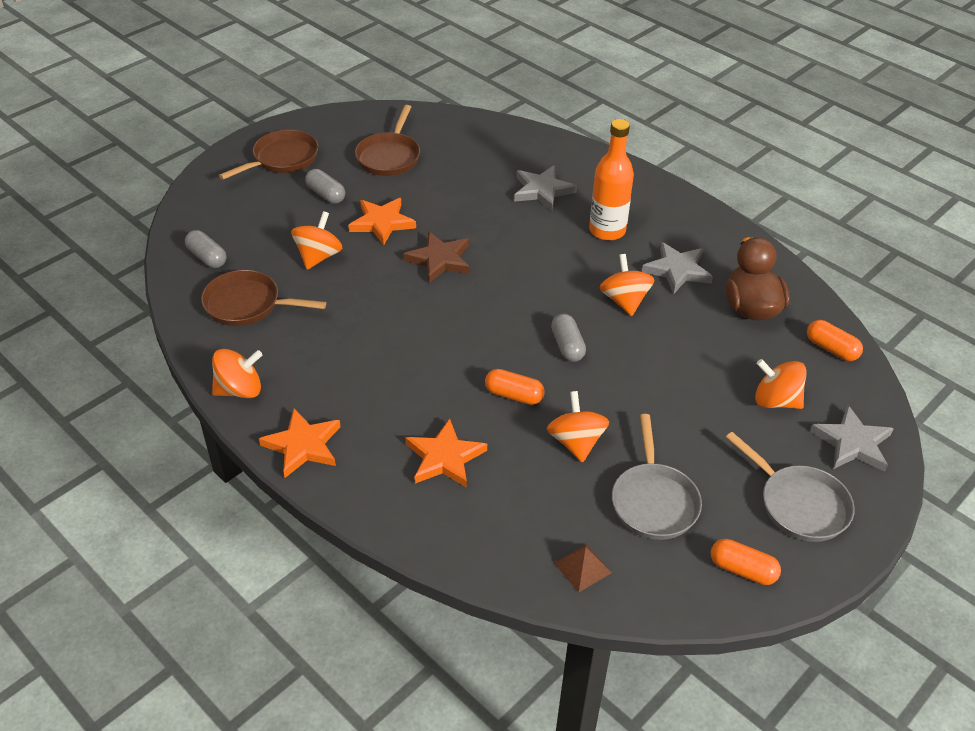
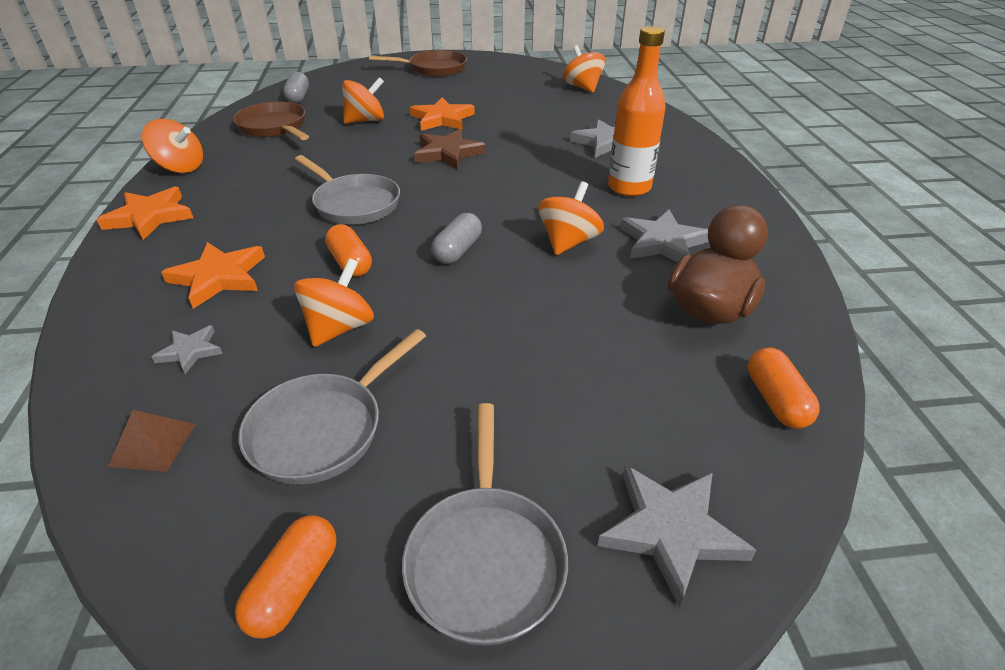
camera: 40 degrees right, 5 degrees down
(326, 195) = (430, 93): grey capsule -> none
(389, 156) = (510, 88): brown pan -> none
(442, 346) = (354, 204): none -> grey pan
(513, 512) = (190, 351): none -> grey star
(742, 570) = (294, 586): orange capsule -> orange capsule turned 45 degrees clockwise
(775, 400) = (619, 414): orange spinning top -> orange spinning top (582, 87)

